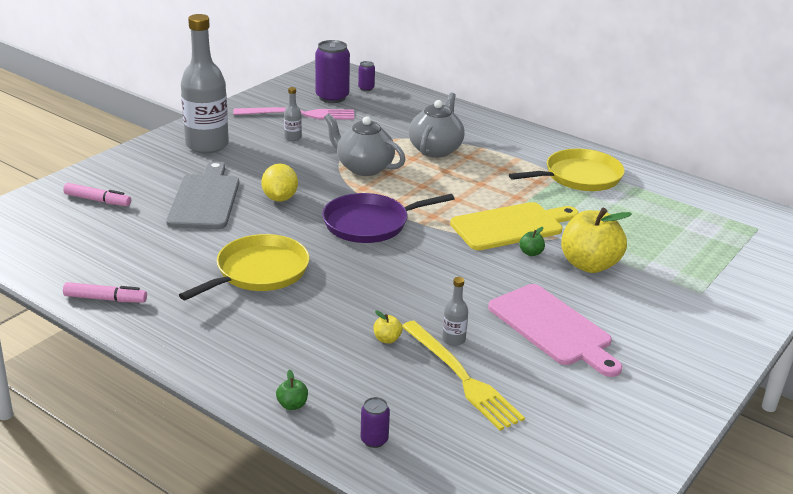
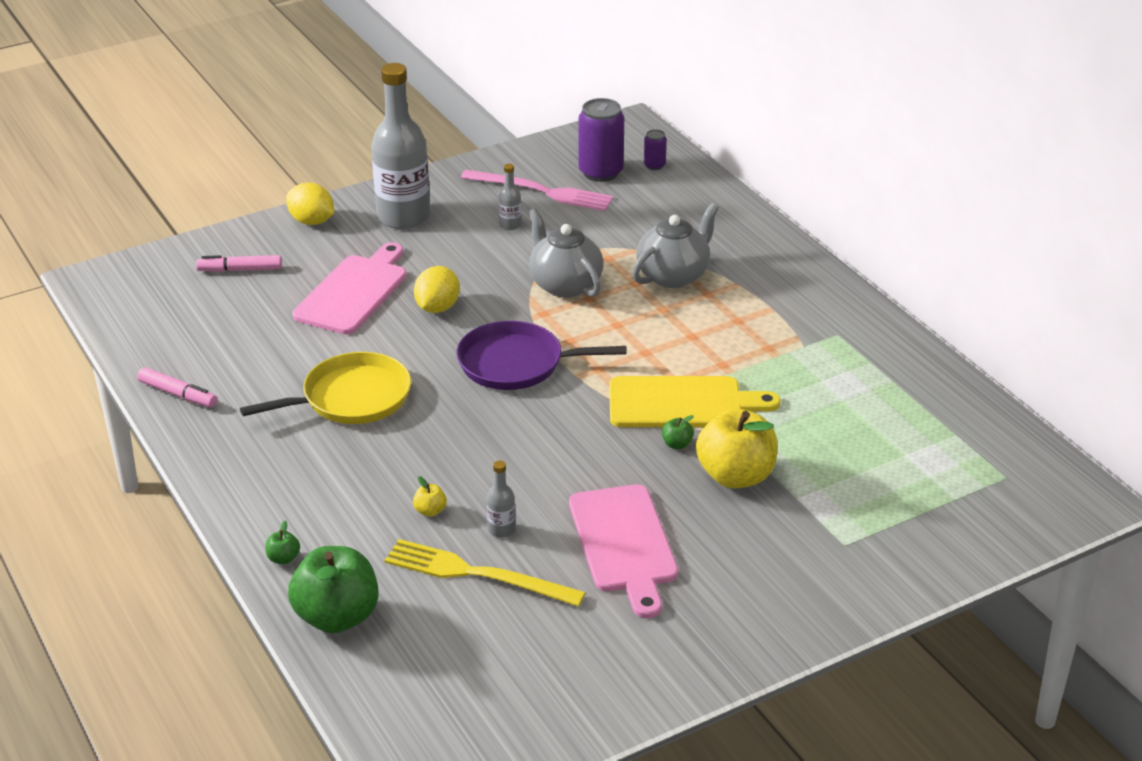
camera: 25 degrees right, 5 degrees up
(97, 200) = (240, 270): pink marker -> pink marker turned 135 degrees clockwise
(135, 159) = (312, 221): none -> yellow lemon
(205, 199) = (354, 292): grey cutting board -> pink cutting board
(374, 440) = (337, 617): purple can -> green apple
(461, 377) = (476, 574): yellow fork -> yellow fork turned 120 degrees clockwise
(579, 177) = (828, 352): yellow pan -> none

